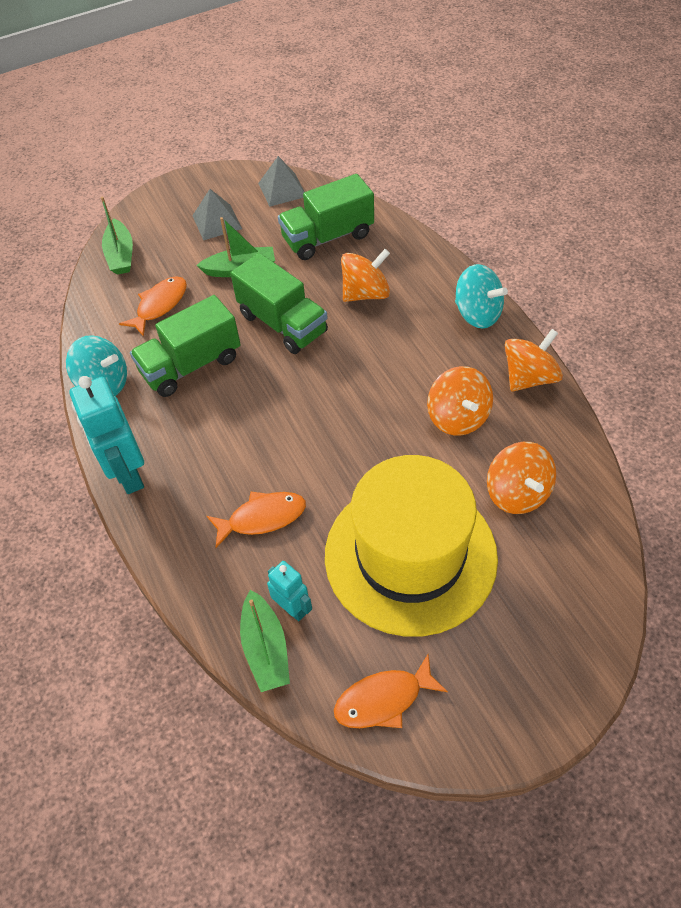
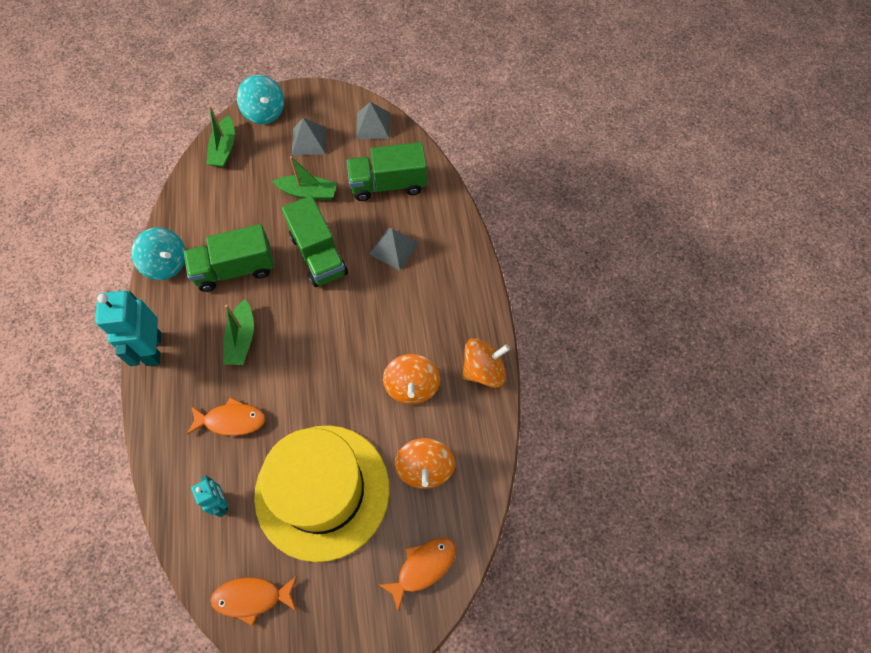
camera: 15 degrees right, 10 degrees up
(160, 305) = (234, 206): orange fish -> orange fish (423, 567)
(265, 648) = (189, 527): green boat -> green boat (242, 339)
(365, 293) = (394, 248): orange spinning top -> grey pyramid
(477, 314) = (471, 297): turquoise spinning top -> turquoise spinning top (265, 112)

